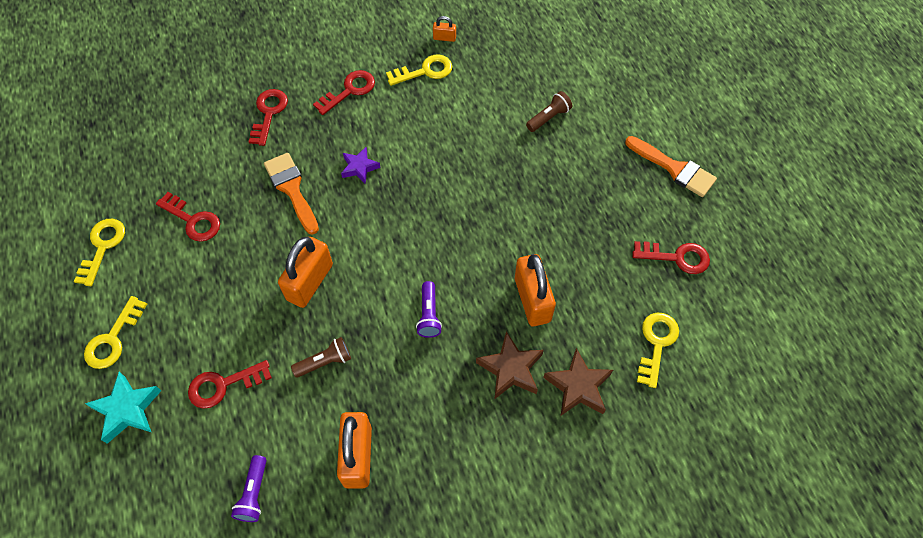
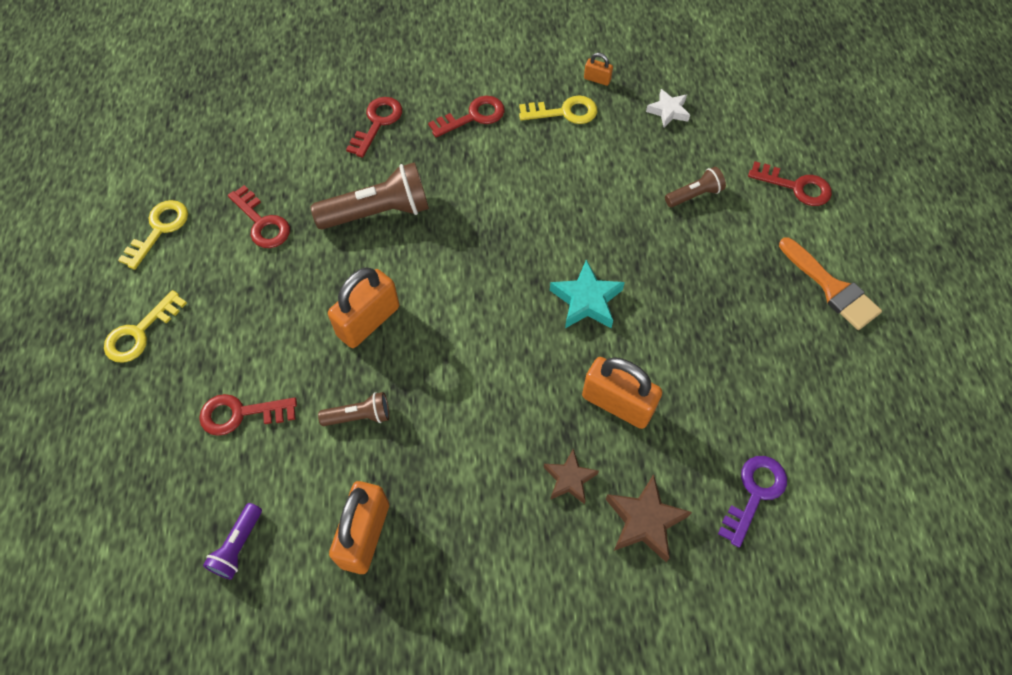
camera: 15 degrees right, 0 degrees up
(127, 409) = (131, 414): turquoise star -> turquoise star (586, 300)
(292, 189) = (378, 212): orange brush -> brown flashlight
(359, 167) = (460, 205): purple star -> none
(429, 315) = (492, 391): purple flashlight -> none
(510, 53) = (668, 111): none -> white star
(510, 369) = (569, 479): brown star -> brown star, size x0.67
(532, 300) = (617, 403): orange padlock -> orange padlock turned 60 degrees counterclockwise
(656, 343) = (754, 493): yellow key -> purple key
(676, 257) = (807, 395): red key -> red key (796, 186)

